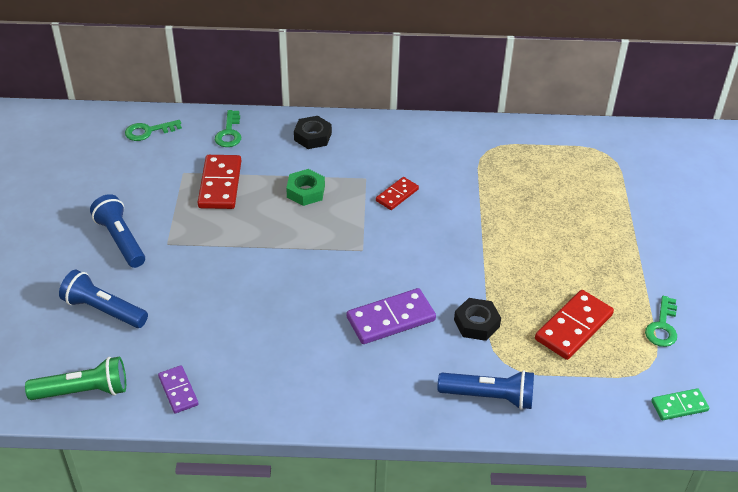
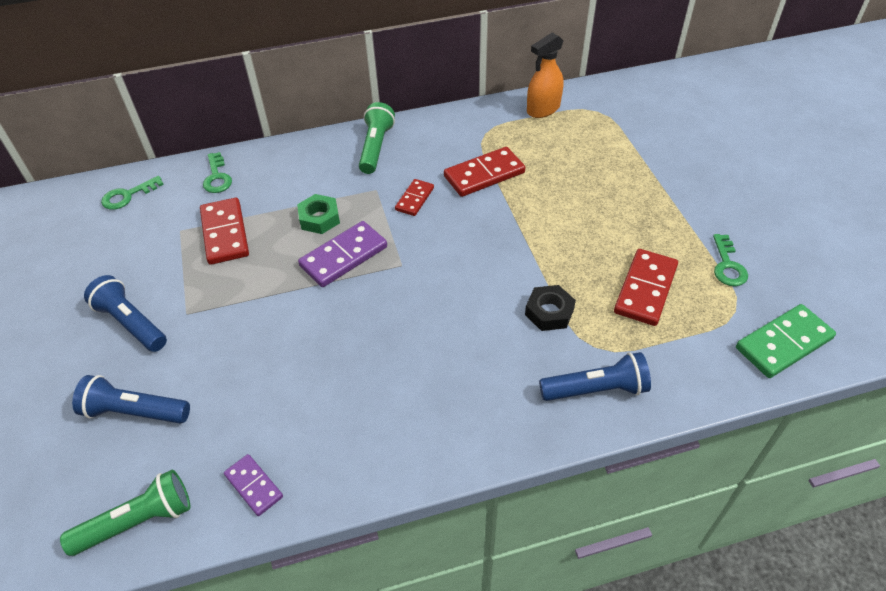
camera: 15 degrees left, 5 degrees up
(312, 136) = (306, 160): black nut -> none
(380, 139) = (376, 147): none -> green flashlight
(391, 319) = (460, 332): purple domino -> purple domino (343, 256)
(470, 188) = (484, 175): none -> red domino
(554, 139) = (543, 109): none -> orange spray bottle
(679, 406) = (783, 343): green domino -> green domino, size x1.69

